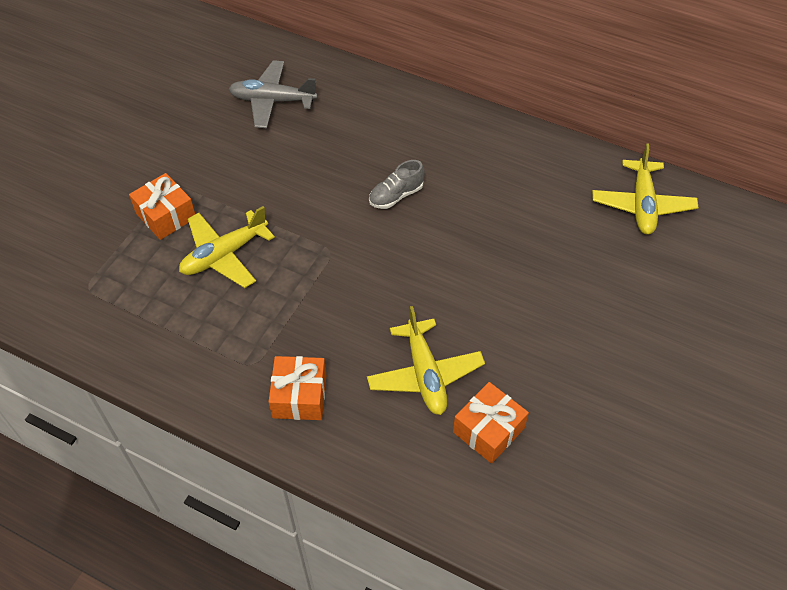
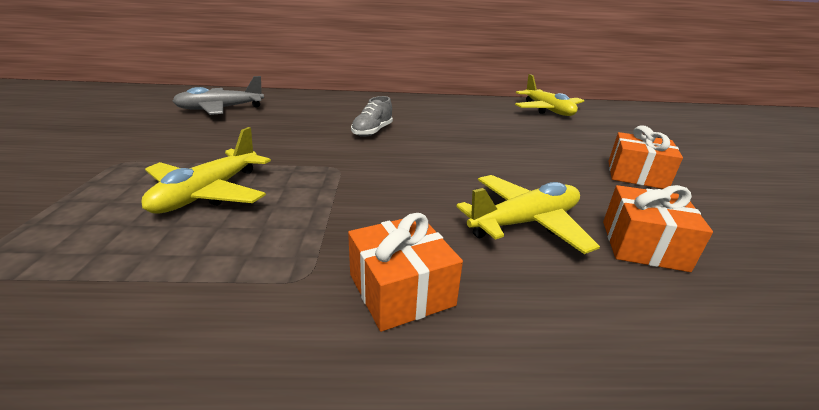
camera: 30 degrees left, 25 degrees down
(166, 216) = (111, 181): orange gift -> orange gift (636, 175)
(425, 374) = (525, 222): yellow plane -> yellow plane turned 75 degrees counterclockwise

